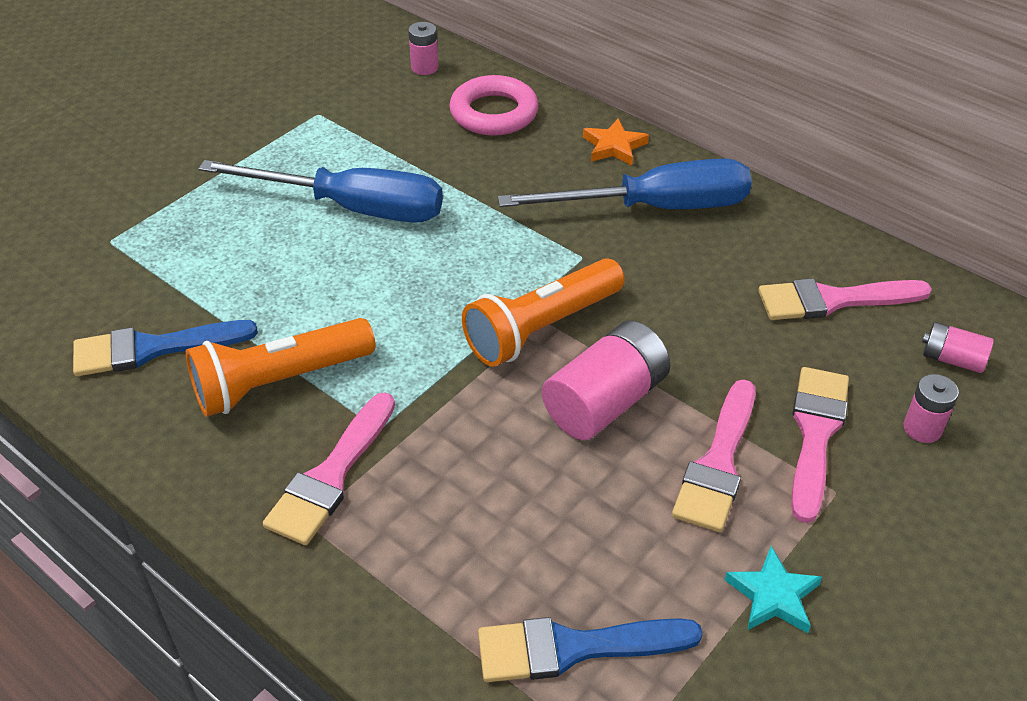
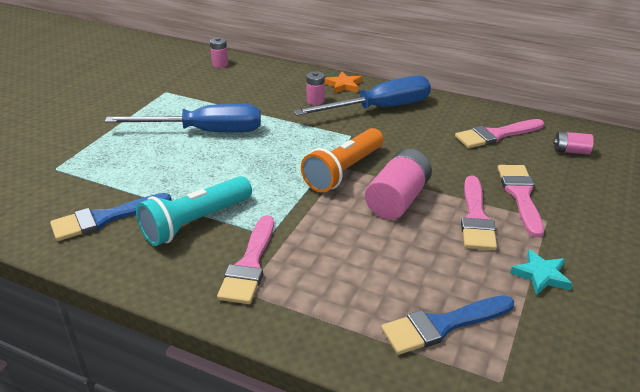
camera: 15 degrees left, 10 degrees down
(279, 382) = (195, 222): orange flashlight -> turquoise flashlight
(494, 113) = (269, 79): pink ring -> none
(922, 428) = (574, 183): pink battery -> pink battery (315, 101)

